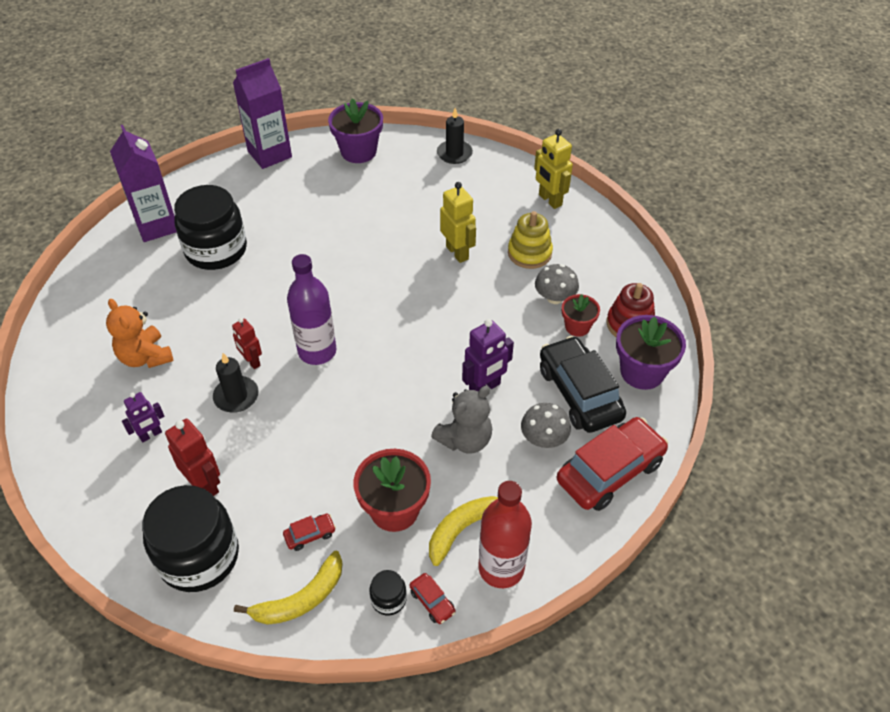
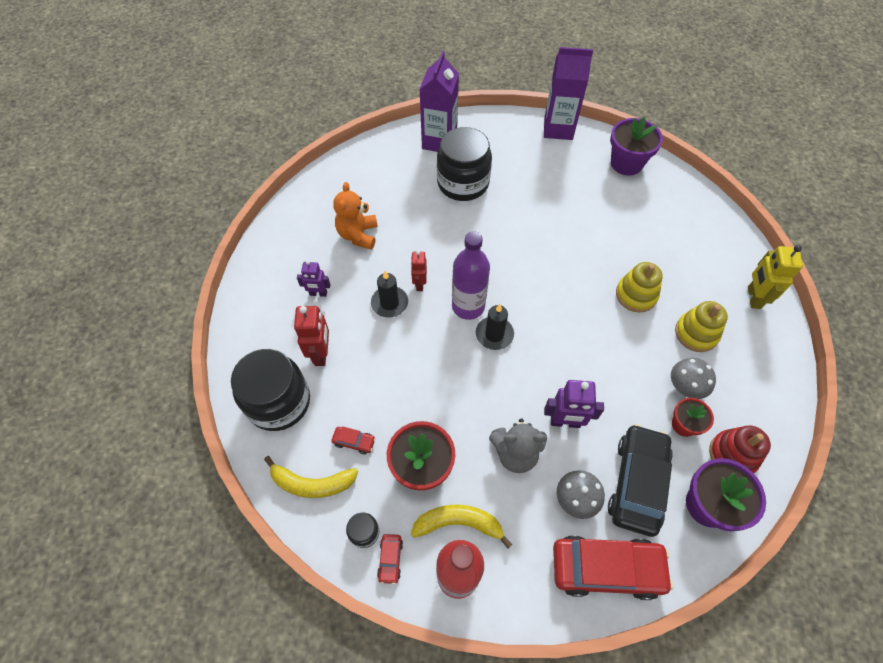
camera: 40 degrees right, 10 degrees up
(454, 154) = (703, 208): black candle -> black candle (494, 334)
(457, 252) = (636, 295): yellow robot -> yellow stacking toy

